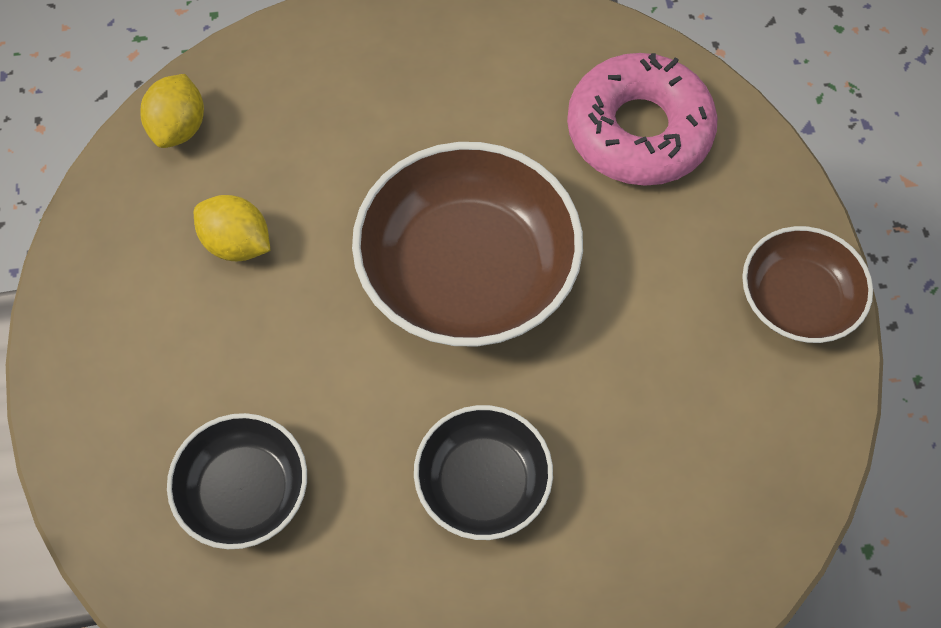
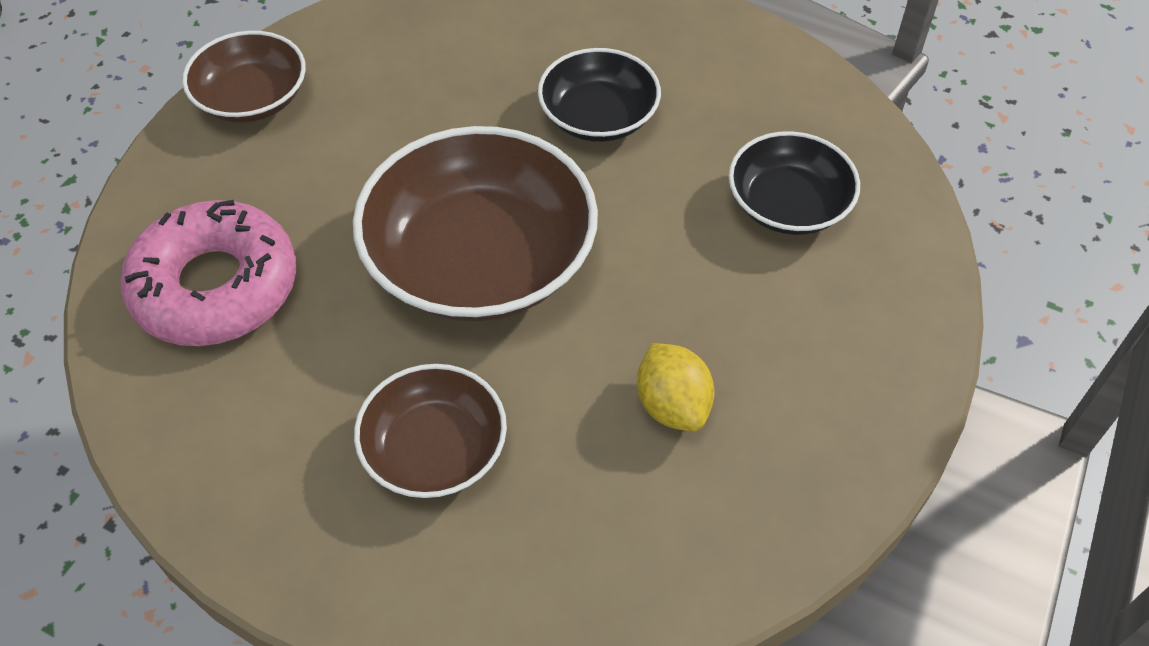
camera: 145 degrees left, 10 degrees down
(179, 127) = (657, 577): yellow lemon -> none
(381, 118) = (434, 449): none -> brown bowl

